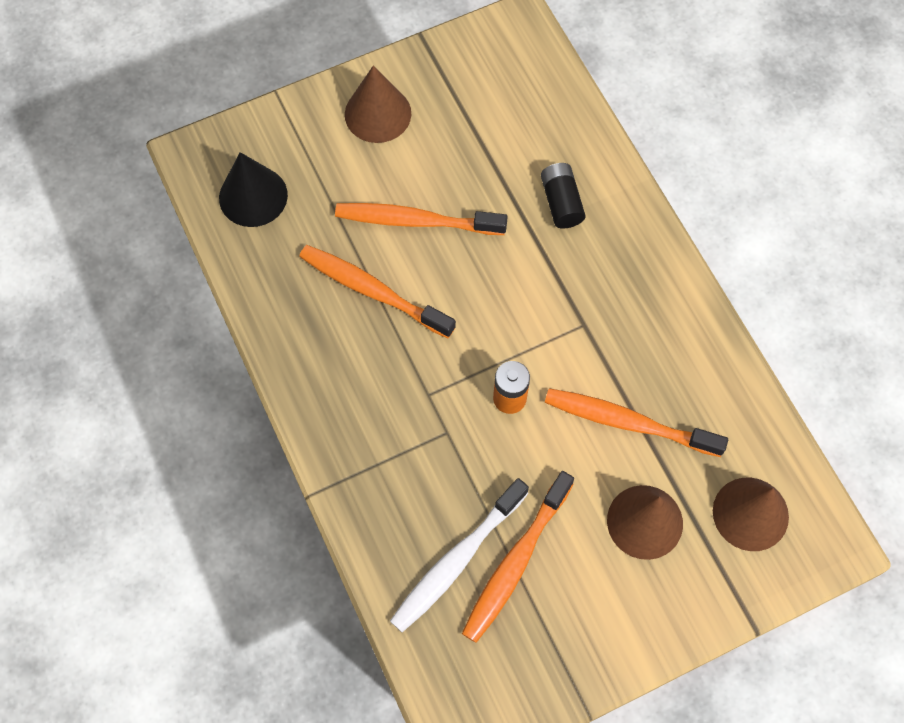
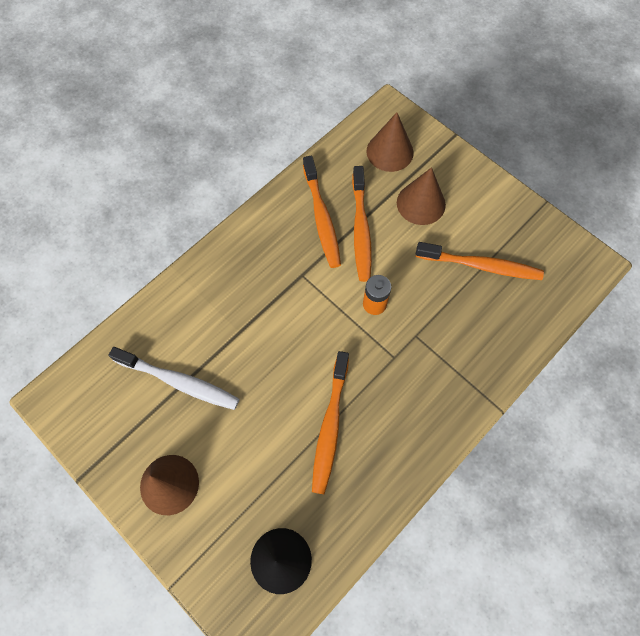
camera: 110 degrees left, 0 degrees up
(416, 221) = (259, 416): orange toothbrush -> orange toothbrush (321, 217)
(457, 560) = (497, 300): white toothbrush -> white toothbrush (179, 382)
(561, 202) = (210, 318): black battery -> none

